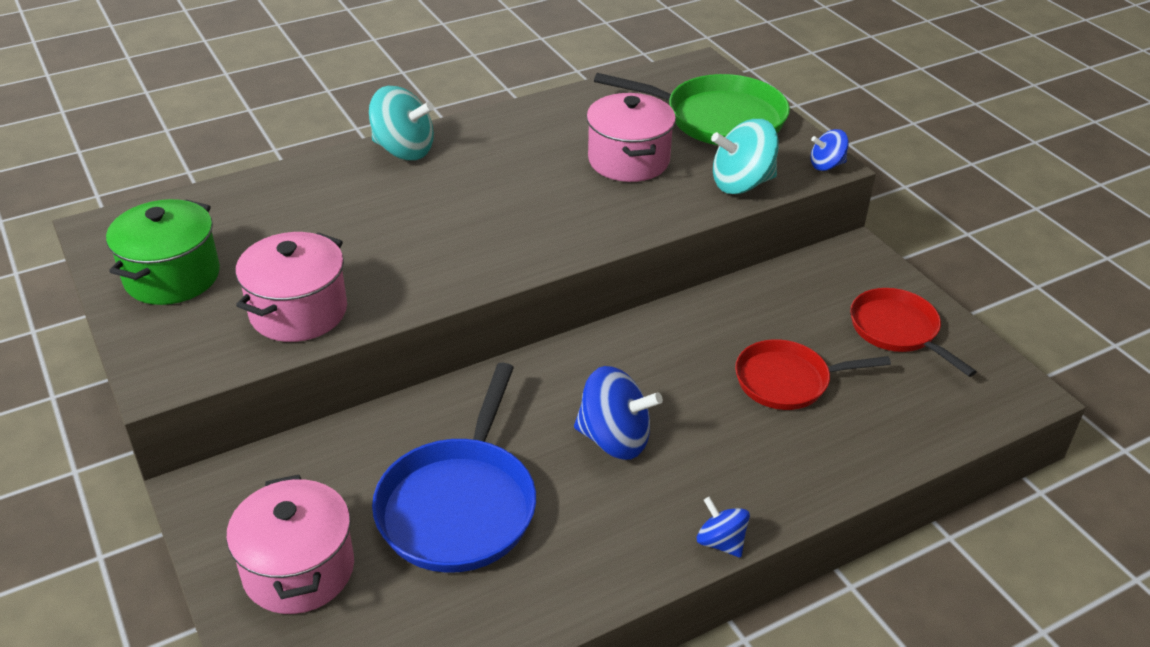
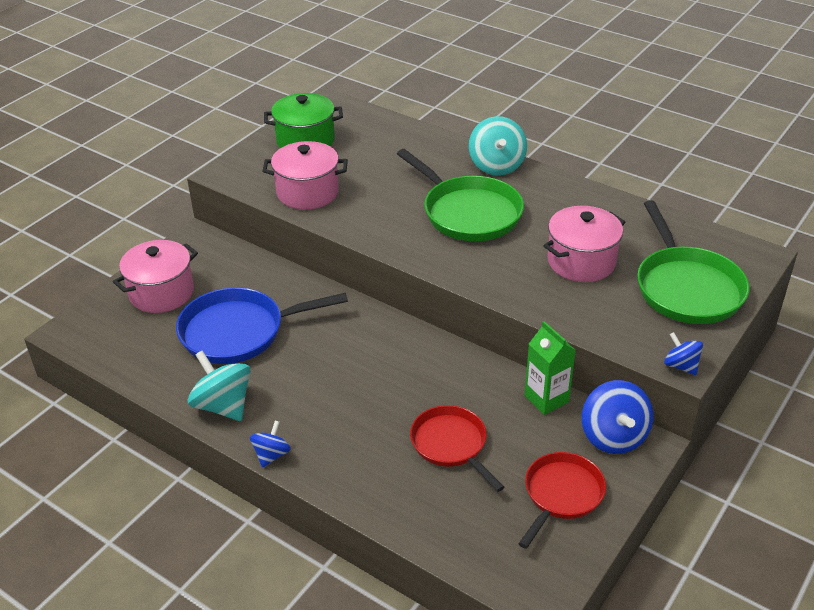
camera: 65 degrees right, 0 degrees up
(474, 200) = (468, 213): none -> green pan
(614, 439) = (333, 376): blue spinning top -> blue spinning top (613, 436)
(742, 184) = (606, 326): turquoise spinning top -> turquoise spinning top (223, 405)
(758, 288) = (546, 399): none -> green carton

